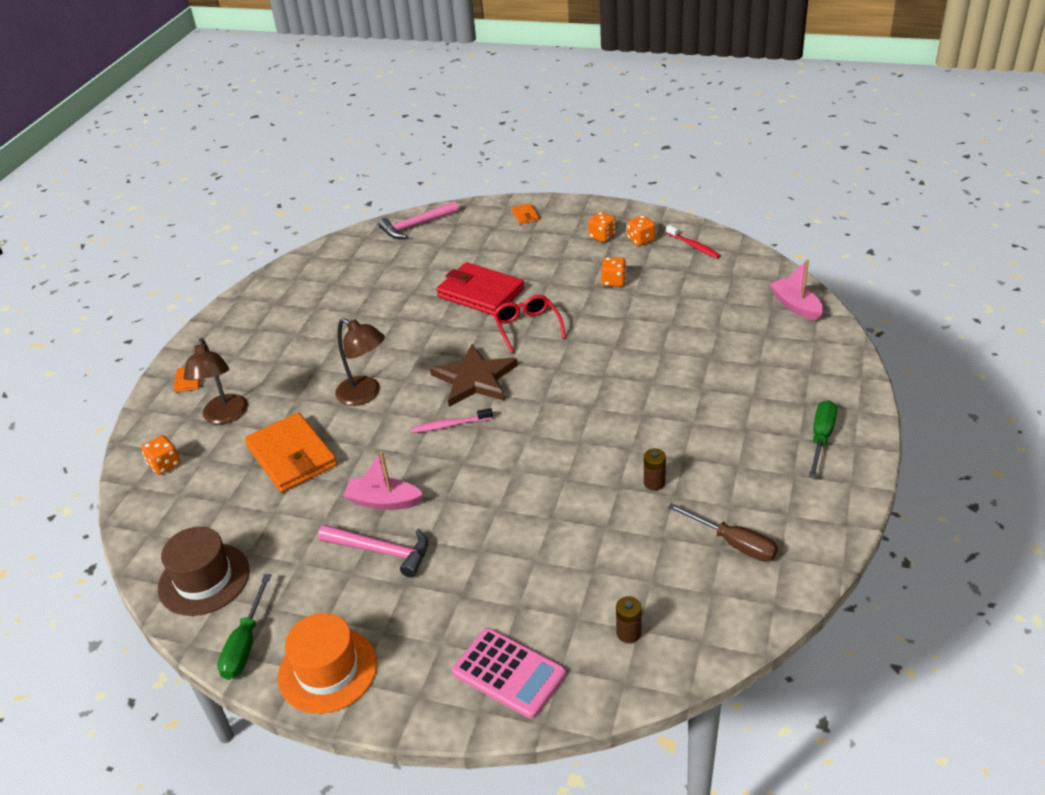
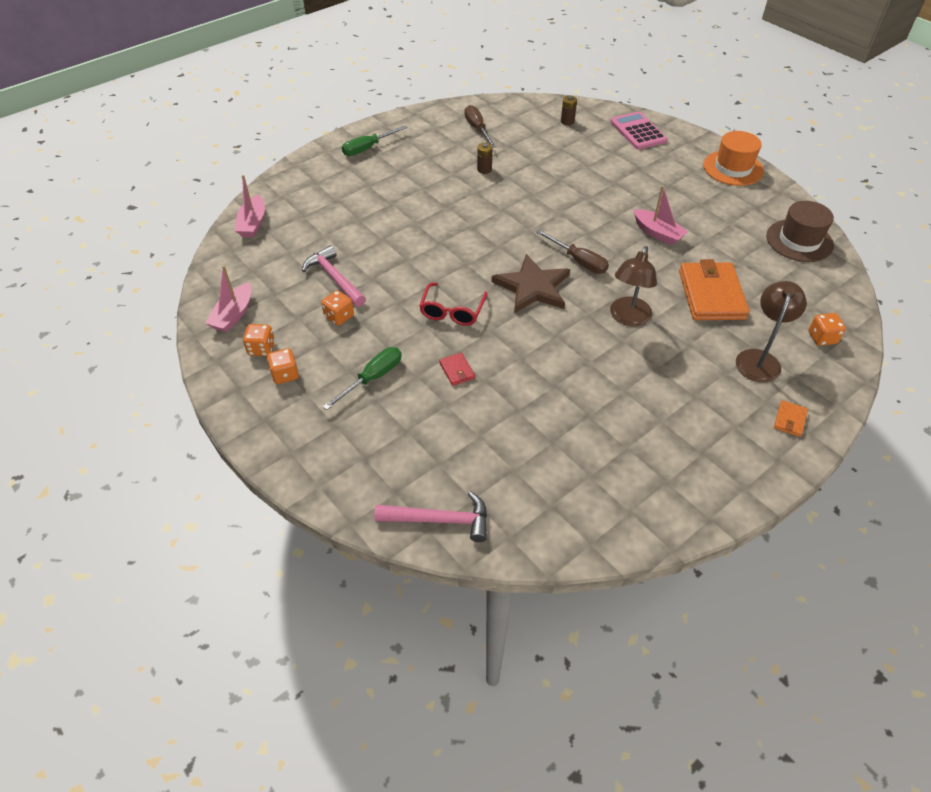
camera: 150 degrees left, 10 degrees up
(245, 643) = (778, 197): green screwdriver -> green screwdriver (373, 378)
(365, 394) = (628, 318): brown lamp -> brown lamp turned 135 degrees counterclockwise
(381, 551) = (674, 207): pink hammer -> pink hammer (334, 278)
(450, 425) = (578, 261): pink toothbrush -> brown screwdriver
(480, 293) = (457, 371): red wallet -> red wallet, size x0.43
(525, 215) = (316, 455): orange wallet -> none
(694, 246) = (233, 315): red toothbrush -> pink boat

